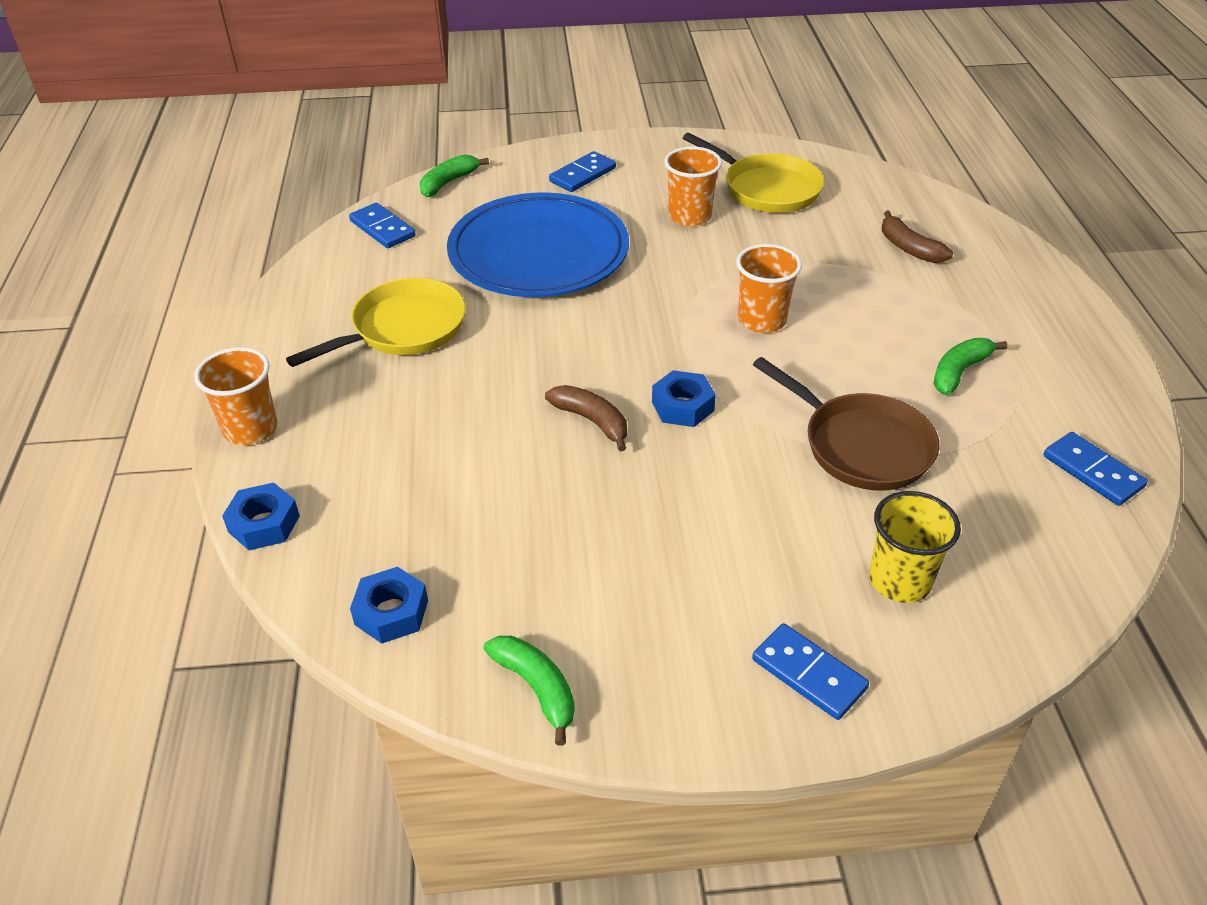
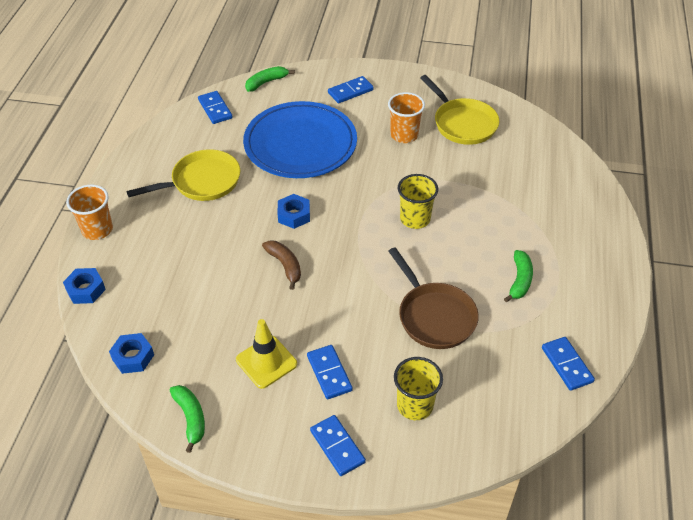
camera: 15 degrees right, 5 degrees up
(627, 569) = (266, 362): none -> yellow traffic cone
(682, 406) = (341, 267): blue nut -> blue nut (294, 215)
(739, 563) = (329, 373): none -> blue domino
(762, 320) = (415, 219): orange cup -> yellow cup
(909, 248) = (533, 185): brown banana -> none
(959, 372) = (519, 280): green banana -> green banana turned 135 degrees clockwise

